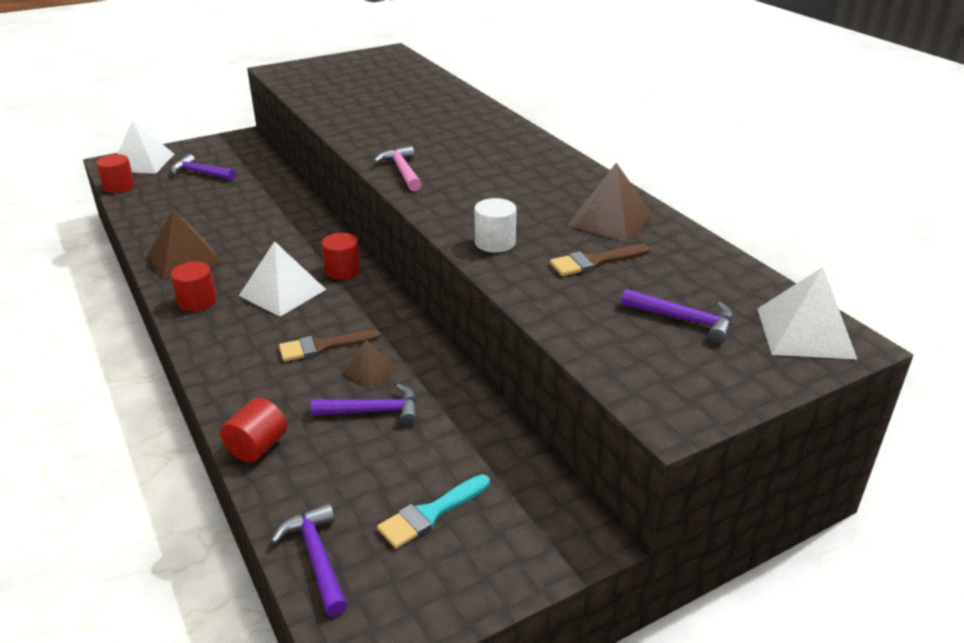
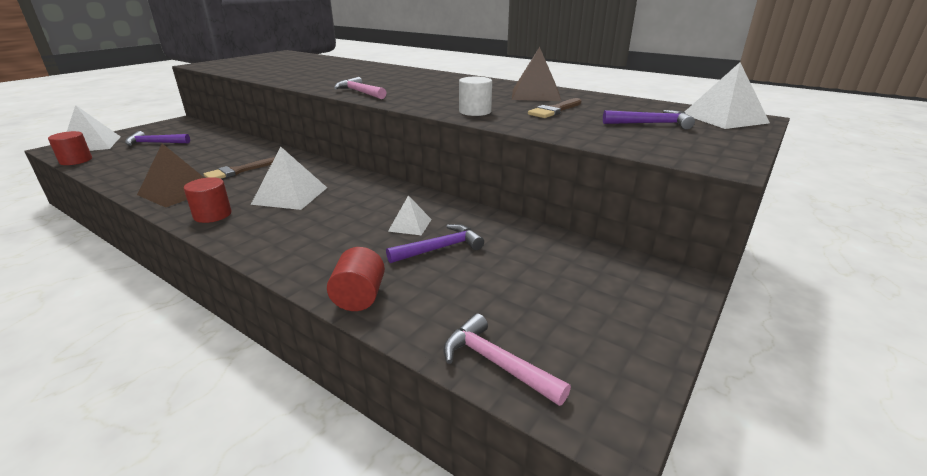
camera: 25 degrees left, 5 degrees down
(317, 557) = (496, 363): purple hammer -> pink hammer
(323, 346) = (357, 219): brown brush -> brown brush (238, 171)
(342, 270) = (331, 175): red cylinder -> none
(369, 370) = (410, 225): brown pyramid -> white pyramid
(431, 513) = (556, 300): turquoise brush -> none

